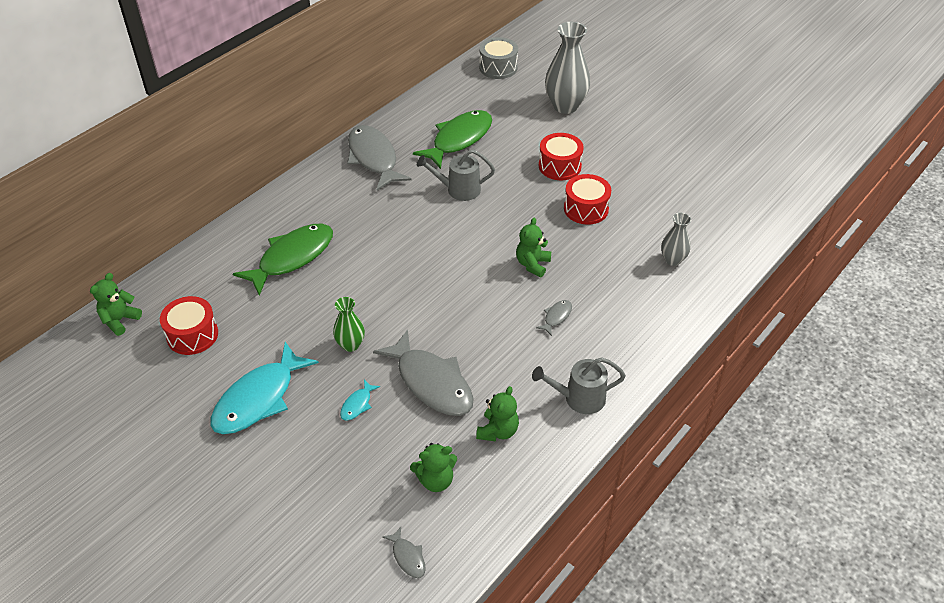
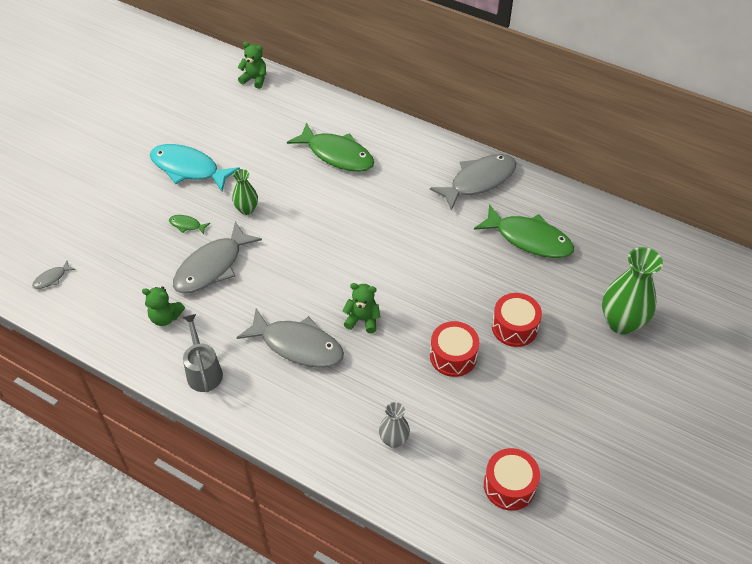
camera: 80 degrees right, 5 degrees up
(192, 335) = (245, 119): red drum -> red drum (509, 485)
(357, 404) = (187, 225): turquoise fish -> green fish
(435, 480) = (117, 284): green teddy bear -> none
(459, 190) = (452, 250): grey watering can -> none
(498, 67) = (666, 254): grey drum -> none
(556, 317) = (297, 345): grey fish -> grey fish, size x2.36
(565, 106) = (621, 322): grey vase -> green vase

